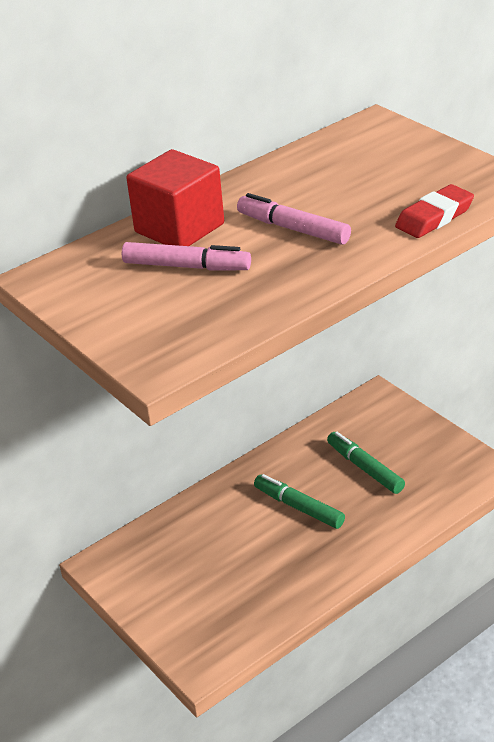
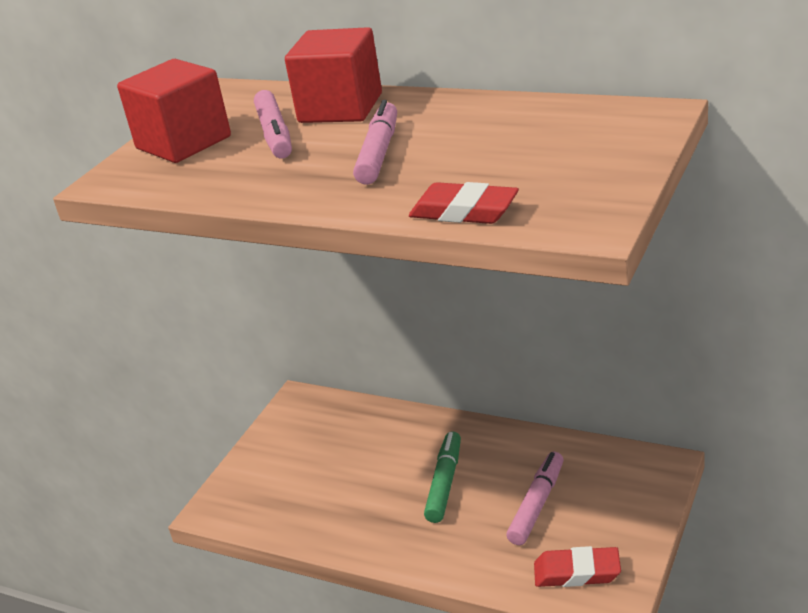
camera: 65 degrees right, 5 degrees down
(132, 314) = (183, 143): none -> red cube
(365, 468) = (537, 504): green marker -> pink marker
(447, 474) = (577, 572): none -> red eraser

